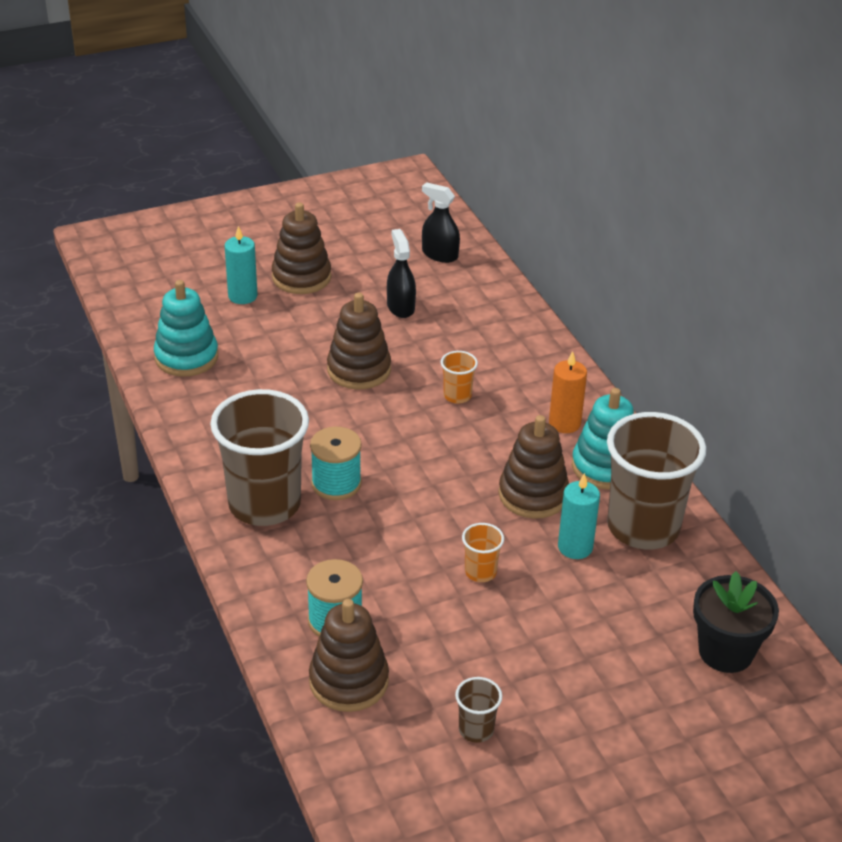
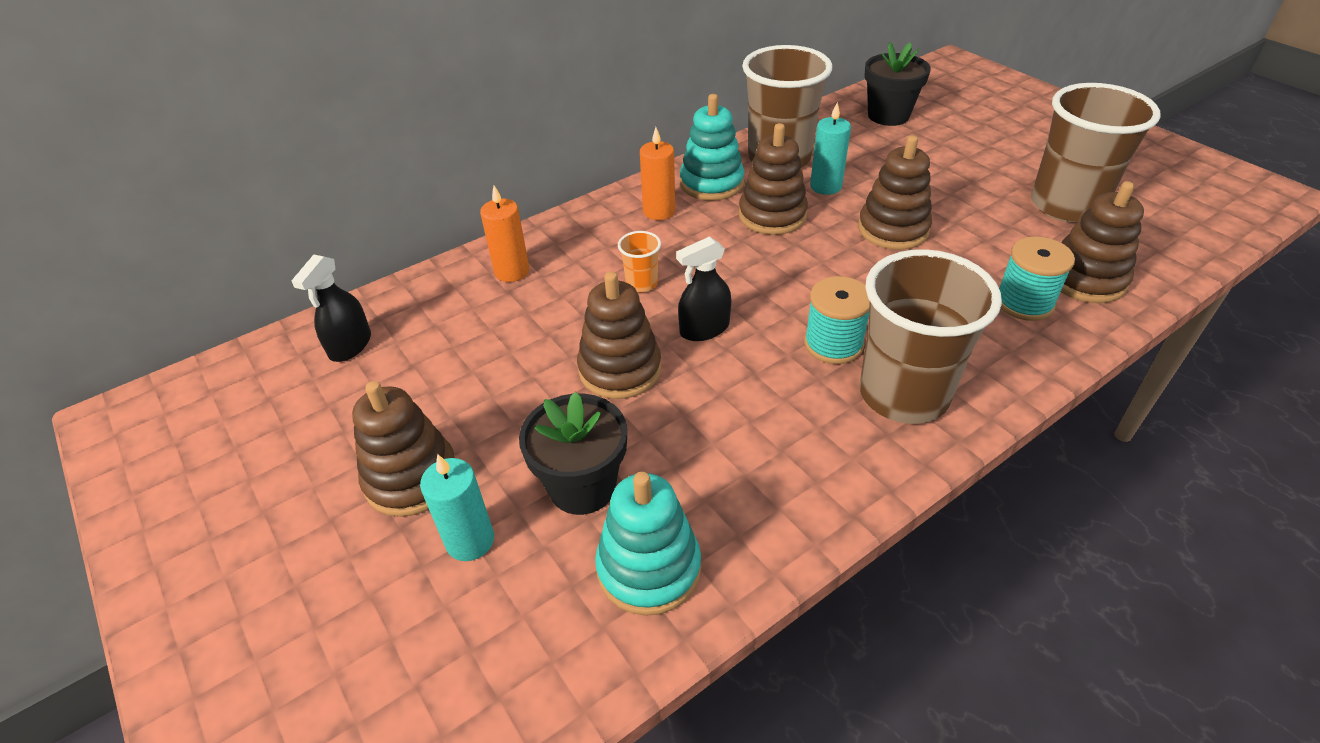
camera: 100 degrees left, 5 degrees up
(259, 340) = (582, 487): none -> black flower pot
(400, 307) = (476, 359): black spray bottle -> black spray bottle (704, 329)
(476, 730) = (1066, 206): brown cup -> brown cup, size x2.35
(480, 572) = (893, 229): orange cup -> brown stacking toy
(500, 330) = (512, 271): none -> orange candle

